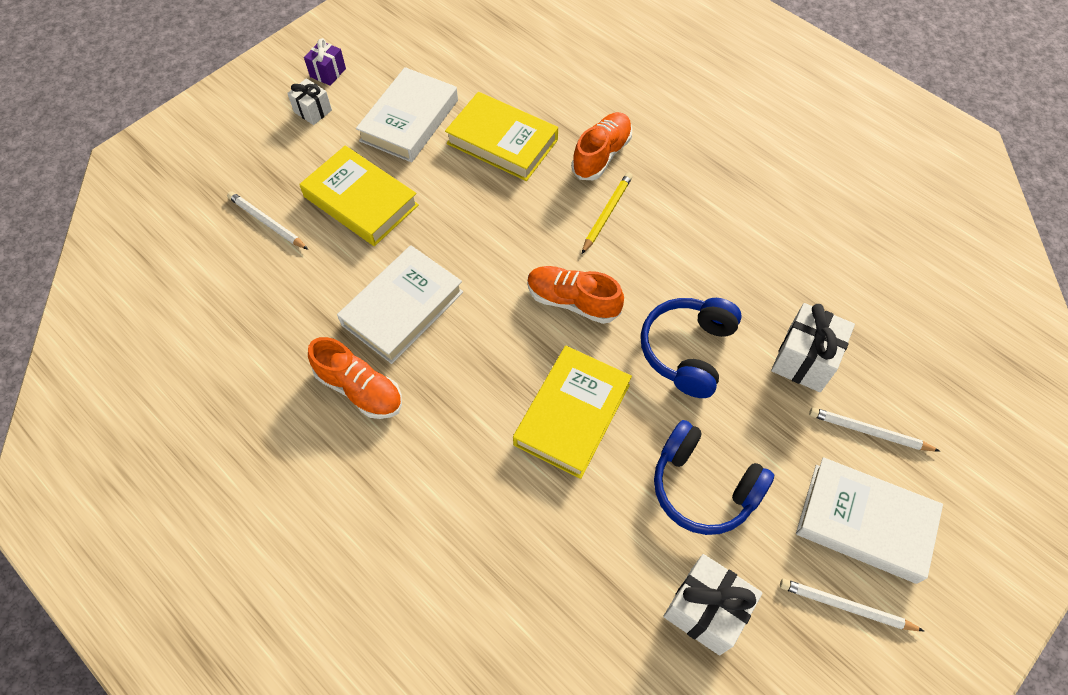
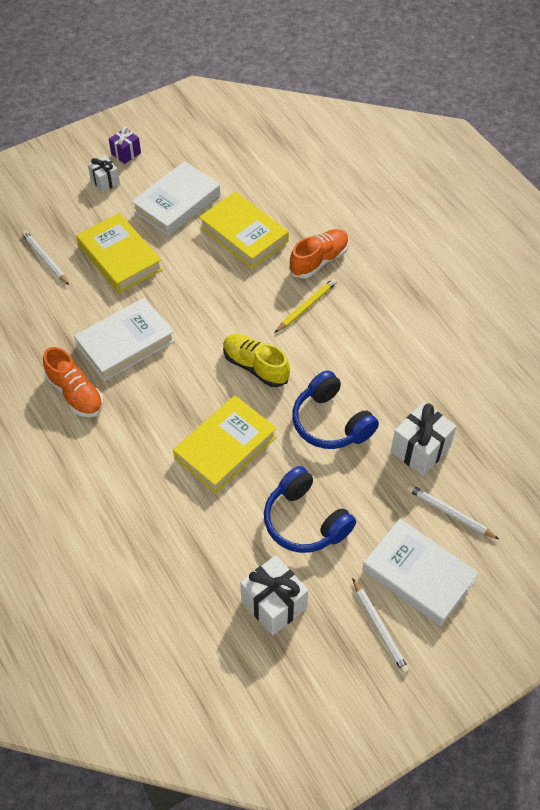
camera: 15 degrees right, 5 degrees down
(572, 301) = (255, 366): orange shoe -> yellow shoe
(687, 351) = (331, 422): blue headphones -> blue headphones turned 75 degrees counterclockwise
(845, 606) = (380, 628): white pencil -> white pencil turned 150 degrees counterclockwise

